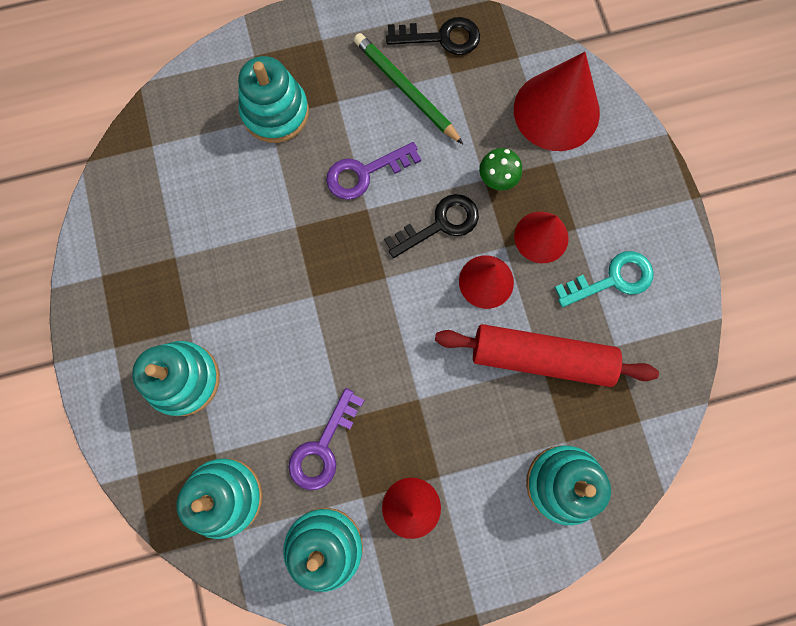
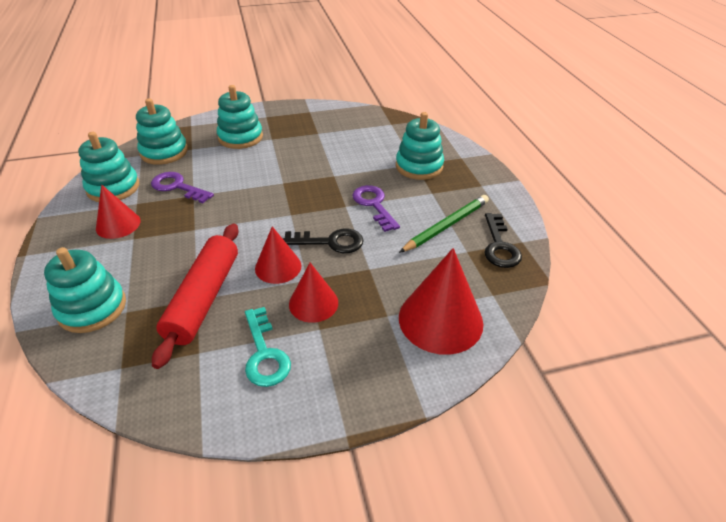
camera: 90 degrees right, 35 degrees down
(440, 224) = (330, 242): black key -> black key turned 60 degrees counterclockwise
(496, 180) = (368, 276): green mushroom -> none

